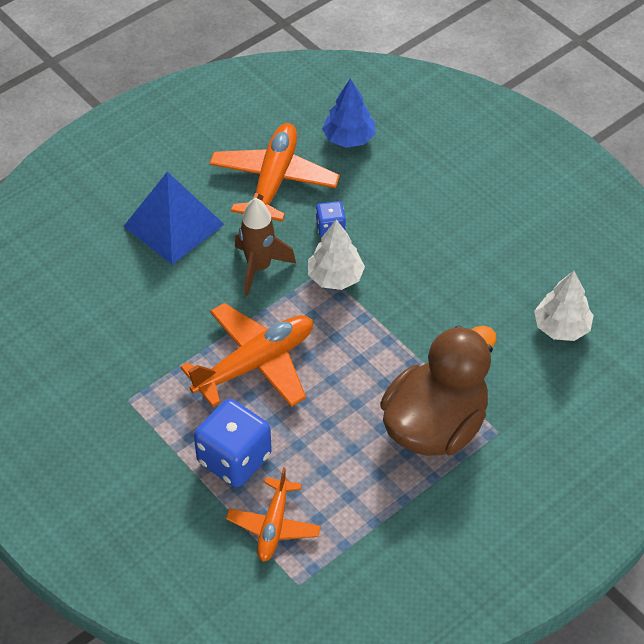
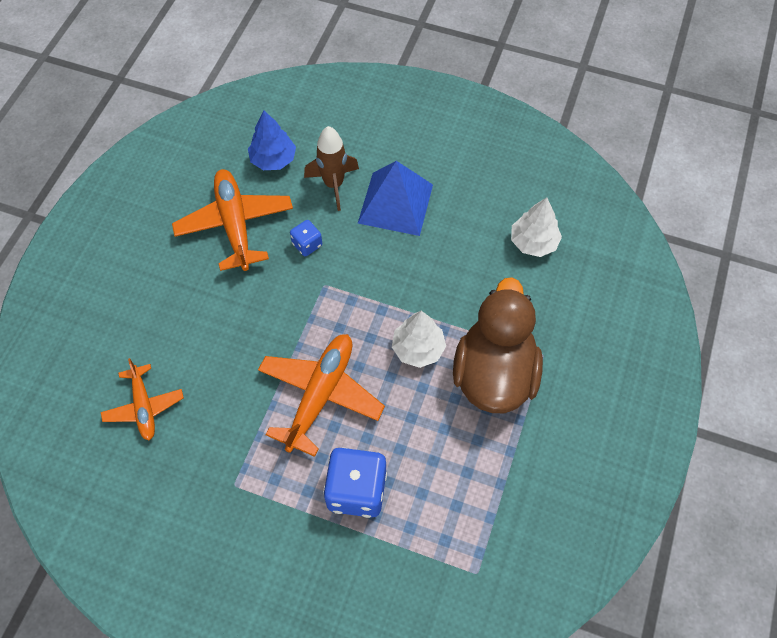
camera: 30 degrees left, 10 degrees up
(173, 225) = (175, 304): blue pyramid -> blue pyramid (395, 203)
(259, 267) = (271, 307): brown rocket -> brown rocket (334, 184)
(273, 525) = (425, 532): orange plane -> orange plane (144, 407)
(335, 277) = (337, 285): white tree -> white tree (418, 348)

